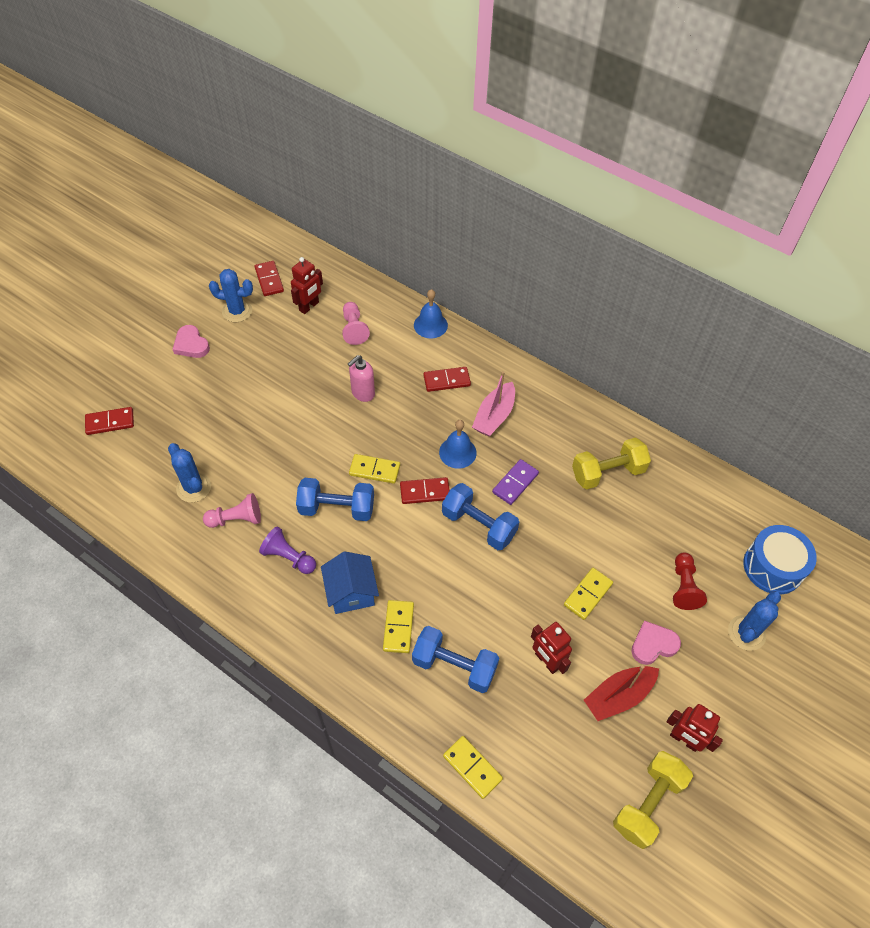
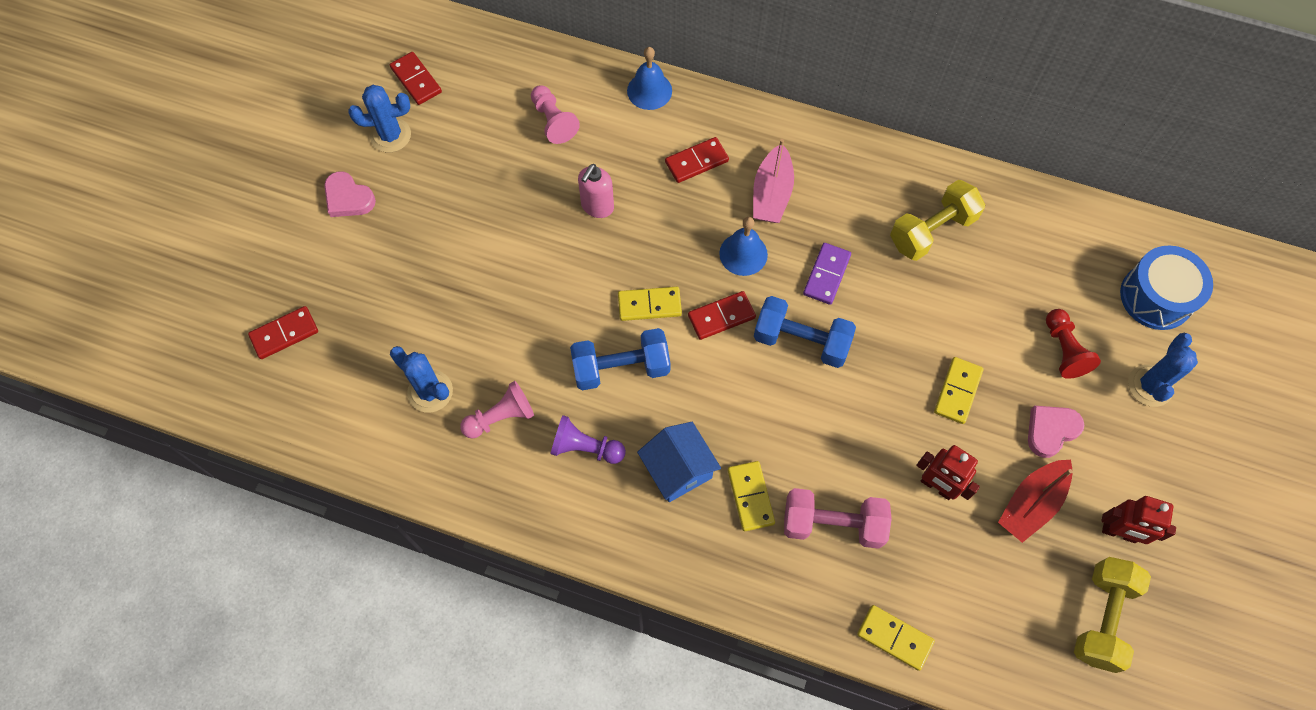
camera: 15 degrees left, 10 degrees up
(309, 306) = (483, 104): red robot -> none
(454, 666) = (832, 524): blue dumbbell -> pink dumbbell

